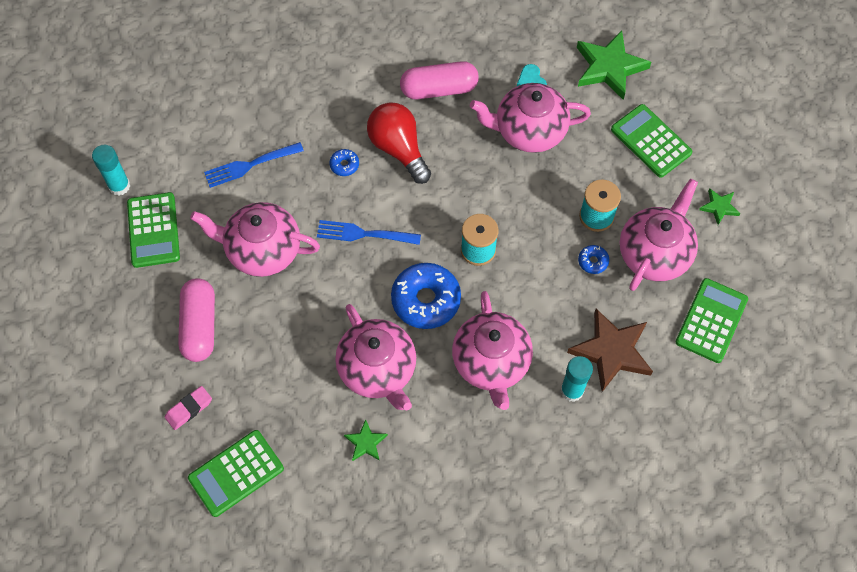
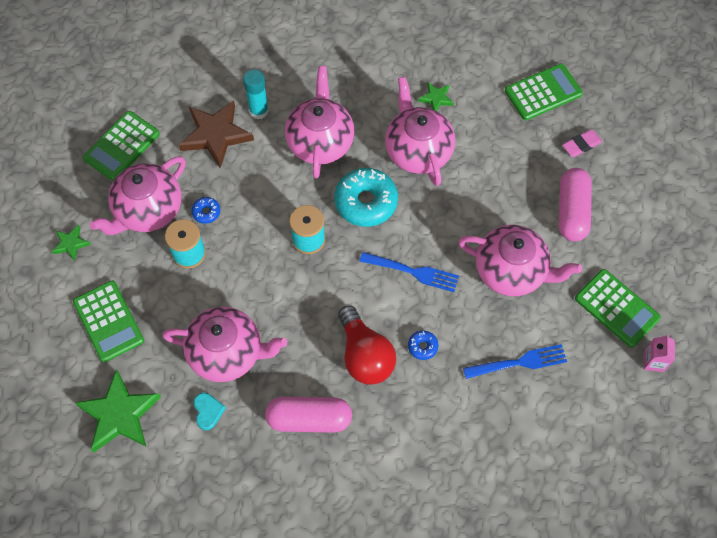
camera: 170 degrees left, 0 degrees up
(119, 186) = (653, 361): turquoise glue stick -> pink carton
(153, 230) = (617, 308): green calculator -> green calculator turned 135 degrees clockwise
(426, 300) = (366, 202): blue donut -> turquoise donut

